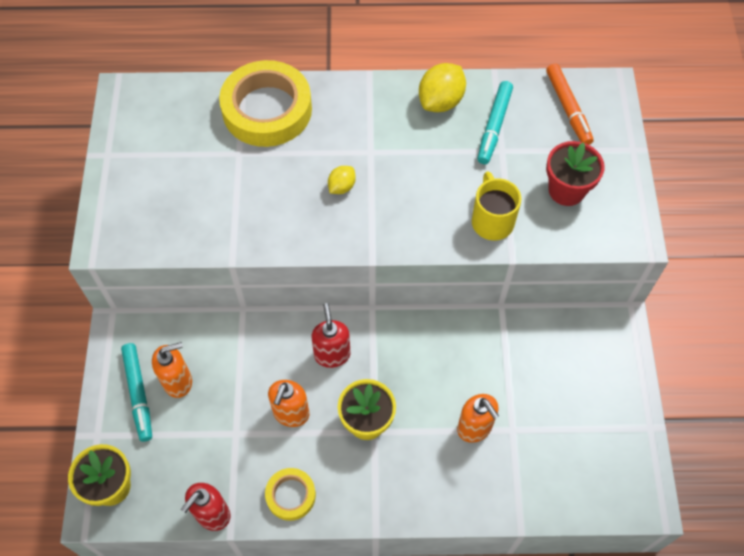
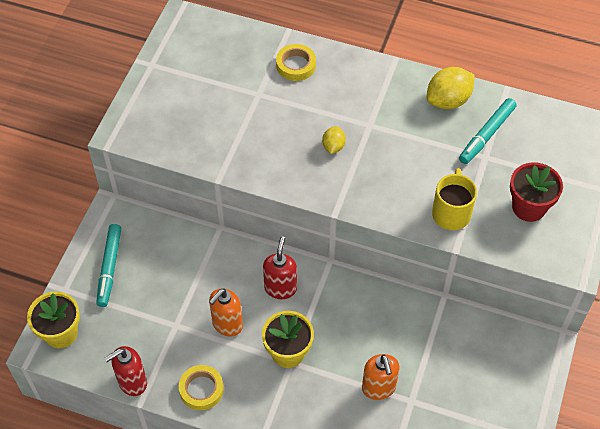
camera: 20 degrees right, 5 degrees down
(178, 381) = (145, 268): orange soap dispenser -> none
(267, 110) = (296, 65): yellow tape -> yellow tape, size x0.50
(342, 187) = (333, 146): yellow lemon -> yellow lemon turned 45 degrees counterclockwise
(568, 108) = (560, 138): orange marker -> none

